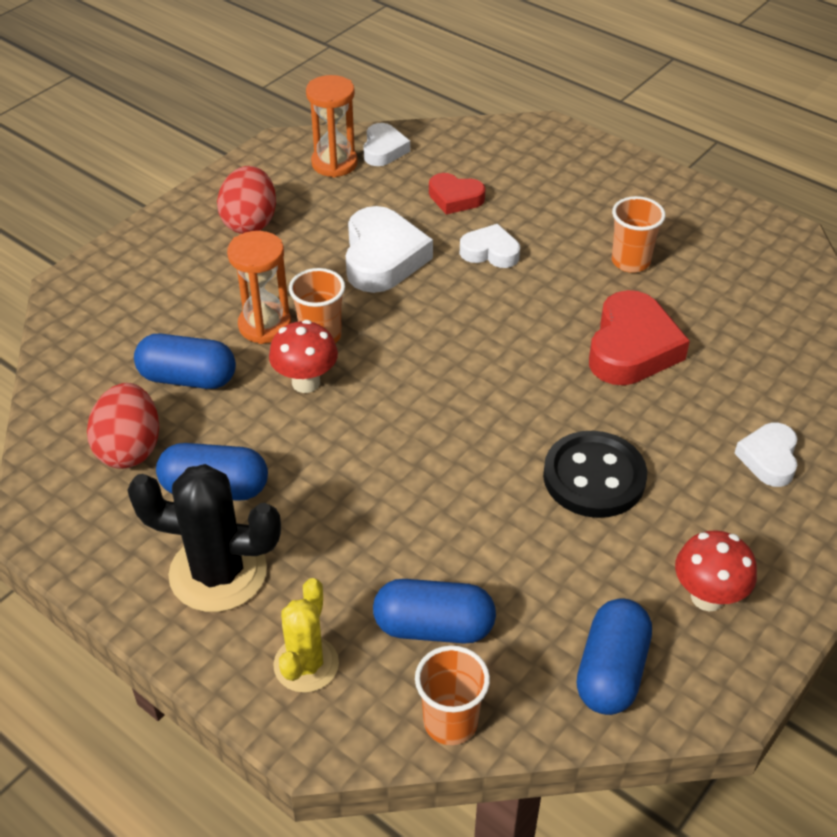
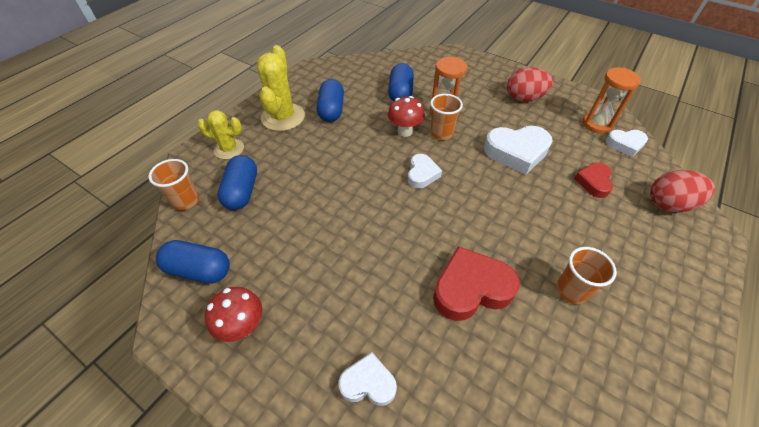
camera: 85 degrees right, 5 degrees up
(130, 448) = (354, 83): red egg -> red egg (669, 204)
(218, 572) = (283, 117): black cactus -> yellow cactus
(490, 252) = (544, 203): white heart -> white heart (422, 174)
(594, 477) = (344, 263): black button -> none
(632, 348) = (471, 288): red heart -> red heart turned 150 degrees clockwise

